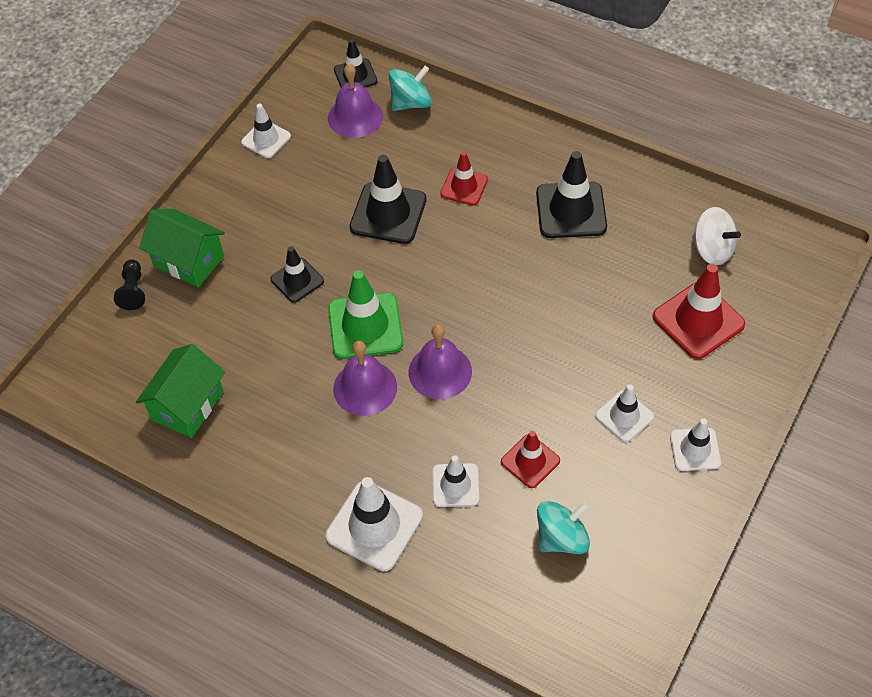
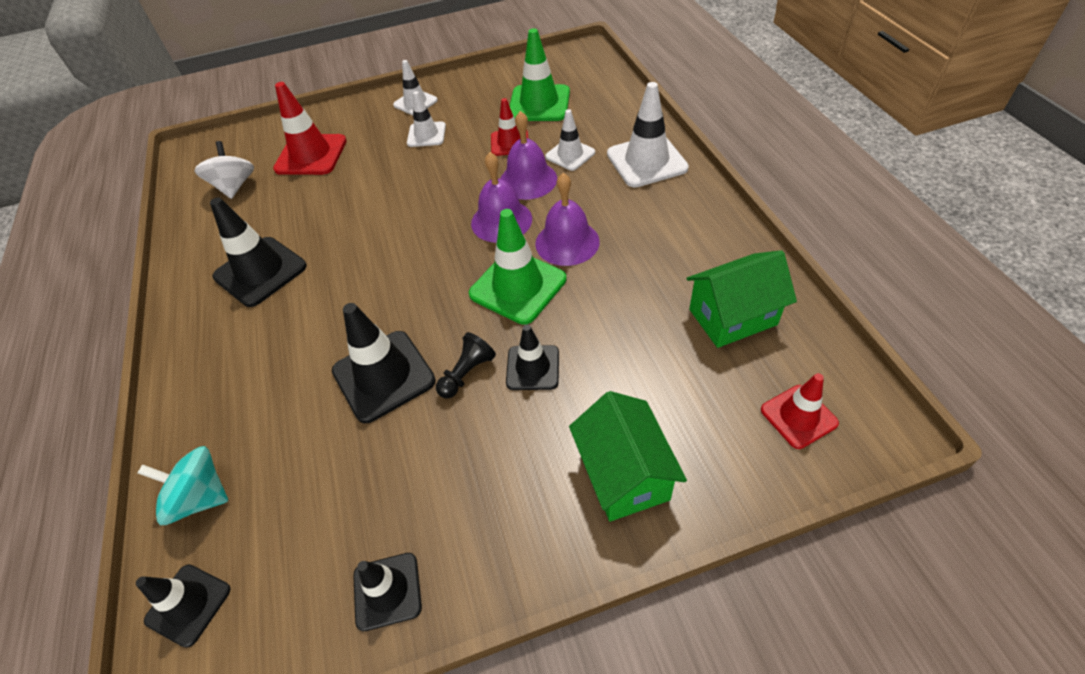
camera: 135 degrees left, 5 degrees down
(133, 291) = (716, 482): black pawn -> black pawn (467, 373)
(266, 139) = (387, 591): white traffic cone -> black traffic cone
(355, 117) = (268, 531): purple bell -> purple bell (528, 180)
(464, 187) = (295, 353): red traffic cone -> red traffic cone (798, 416)
(561, 538) = (539, 104): turquoise spinning top -> green traffic cone

